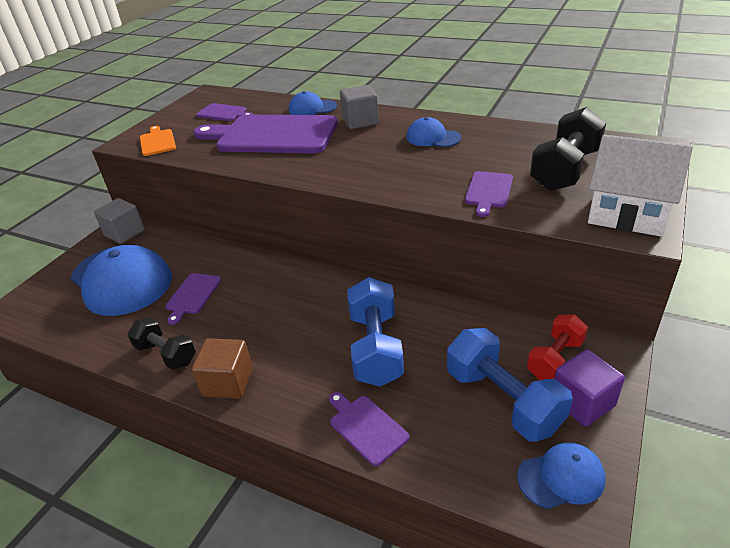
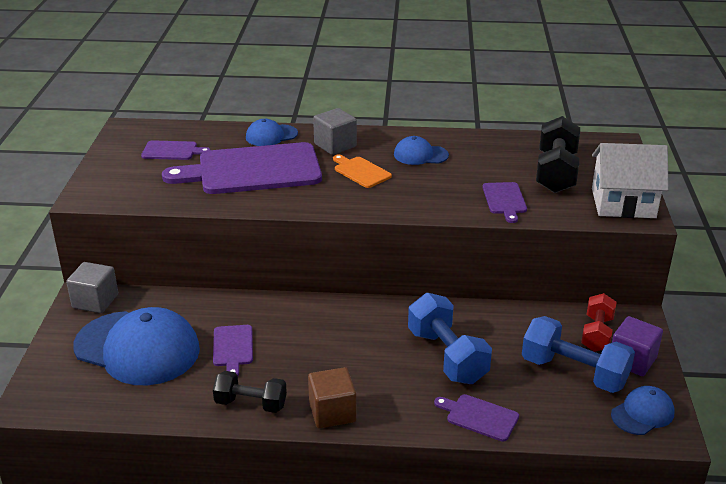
camera: 25 degrees left, 5 degrees down
(157, 142) = (124, 192): orange cutting board -> orange cutting board (360, 171)

